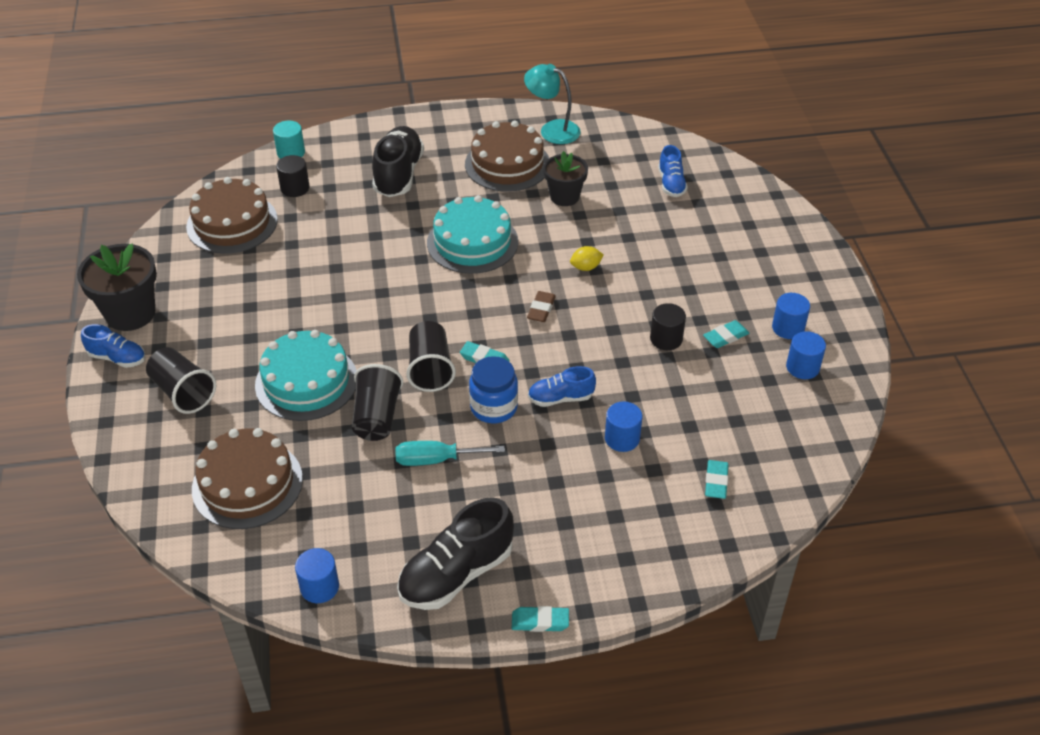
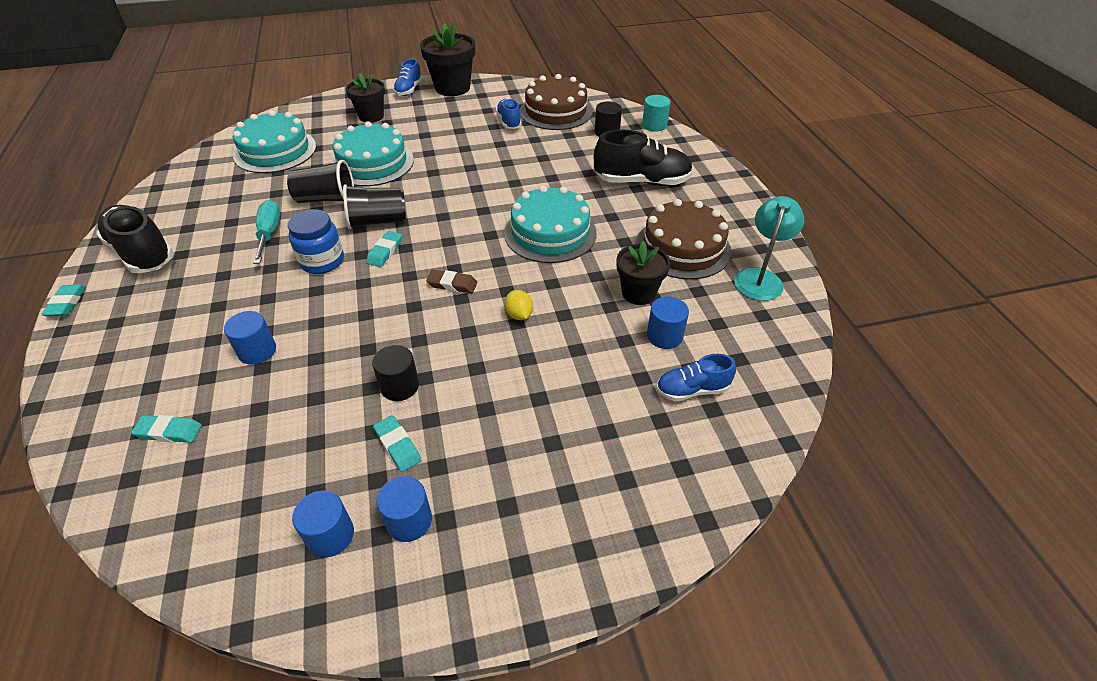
camera: 85 degrees right, 0 degrees up
(183, 392) = (371, 116): black cup -> black flower pot
(247, 484) = (275, 151): brown cake -> turquoise cake
(319, 587) = (165, 191): blue cylinder -> blue cylinder (664, 336)
(560, 398) = (324, 304): blue shoe -> blue shoe (509, 122)

